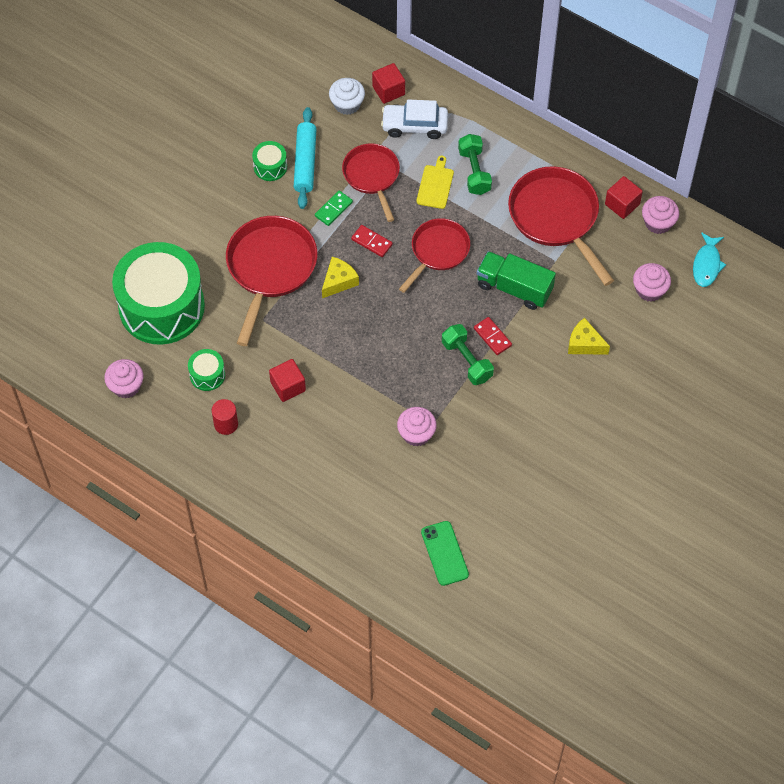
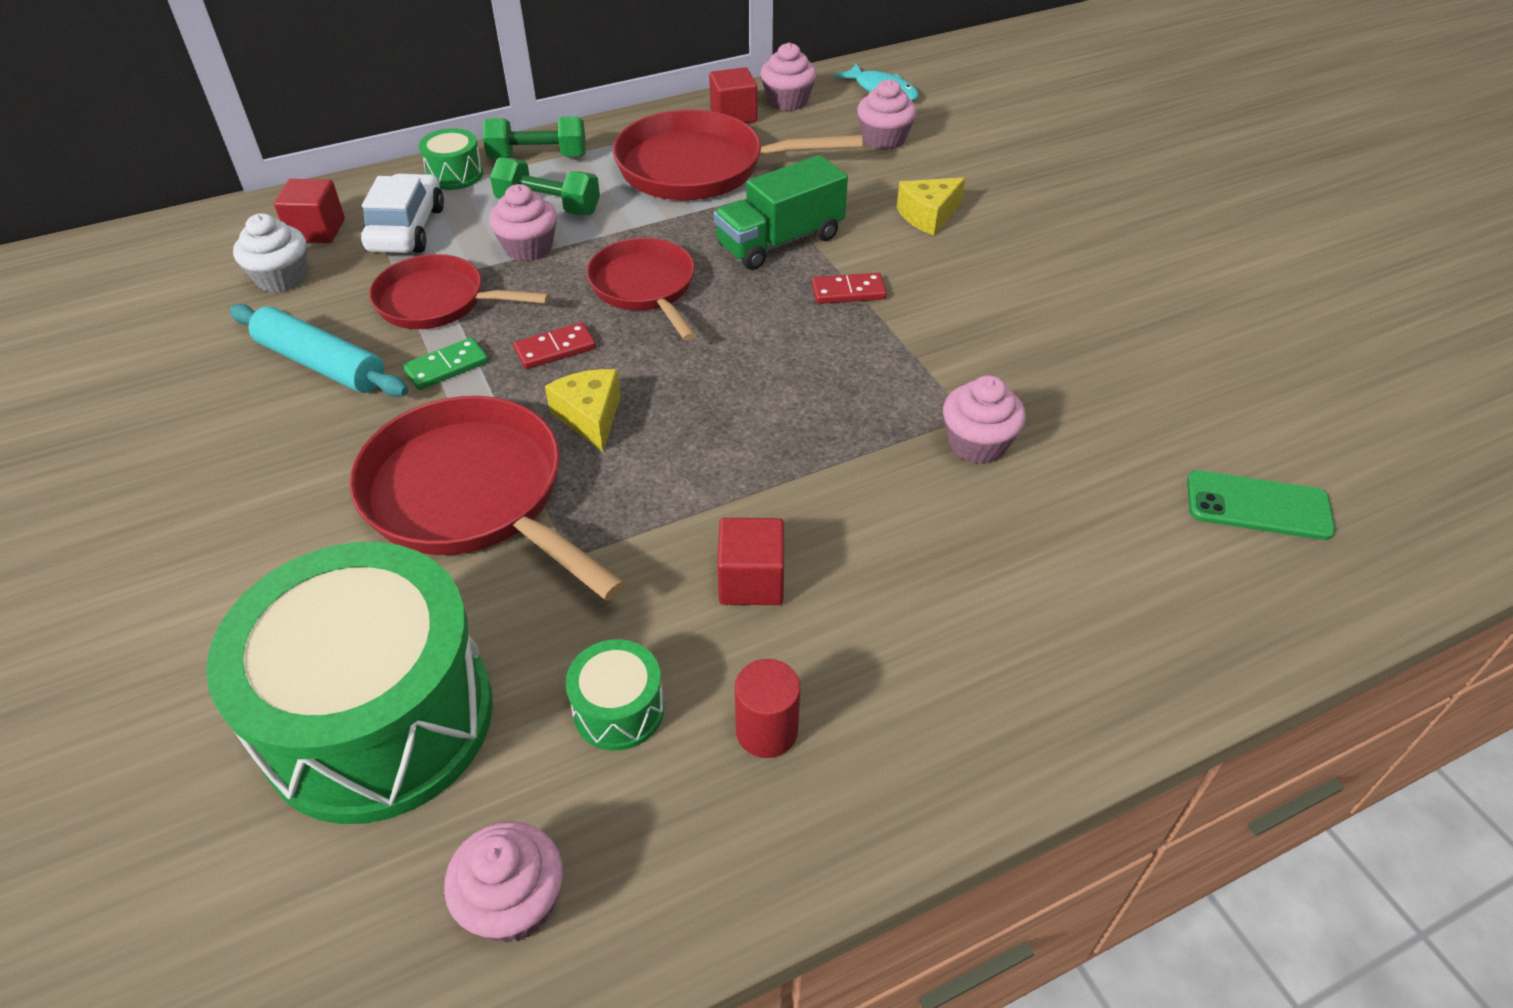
camera: 60 degrees left, 15 degrees down
(270, 167) = (274, 409): green drum -> green drum (455, 174)
(333, 209) = (446, 367): green domino -> green domino turned 75 degrees clockwise
(414, 126) = (407, 229): white car -> white car turned 150 degrees clockwise
(435, 185) = (528, 248): yellow cutting board -> pink cupcake
(467, 361) = (871, 333): green dumbbell -> green dumbbell (538, 157)

